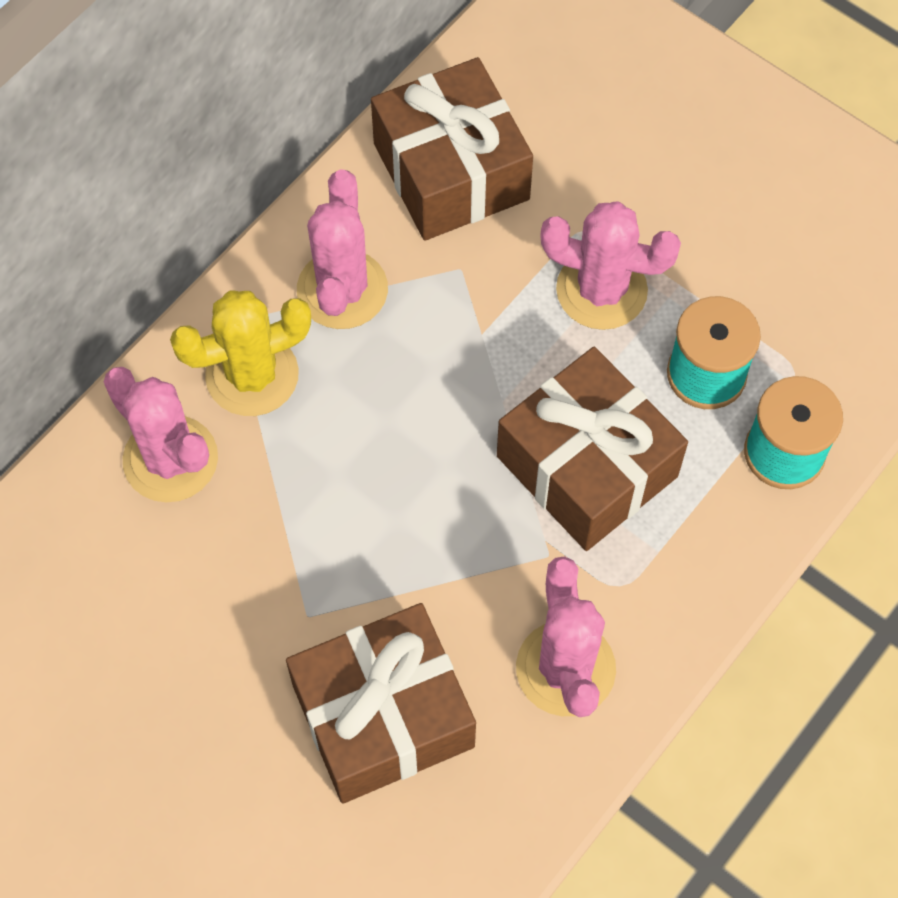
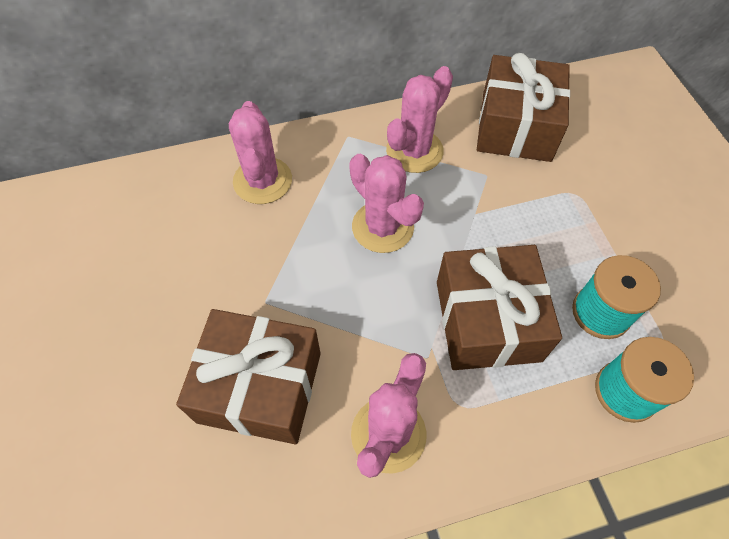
camera: 35 degrees right, 5 degrees down
(252, 375) = (336, 165): yellow cactus -> none
(601, 290) = (563, 229): pink cactus -> pink cactus (382, 227)

